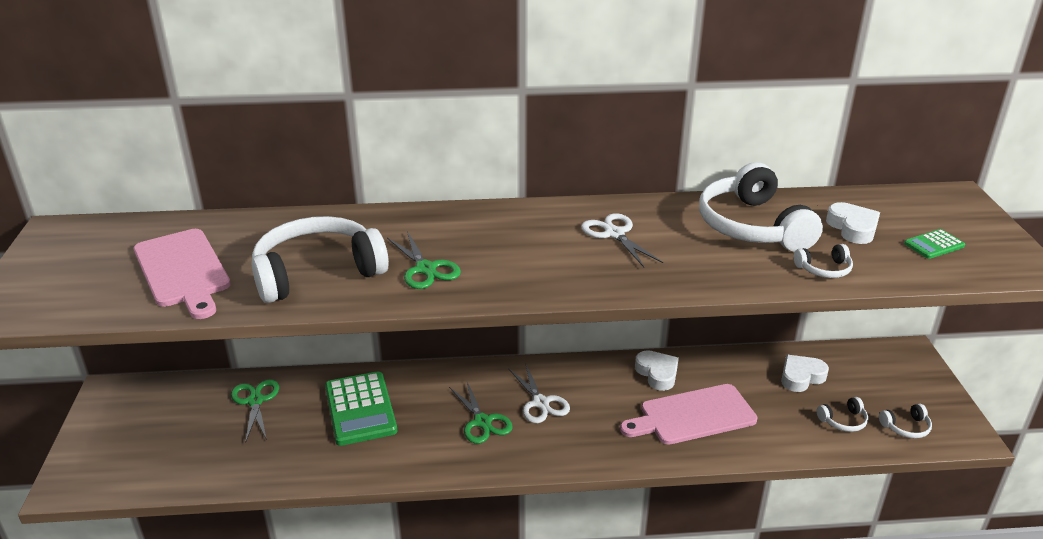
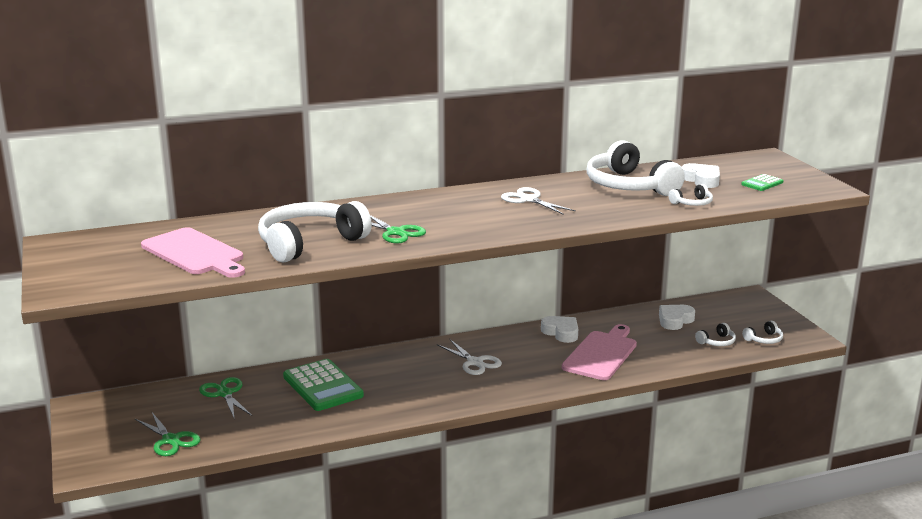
camera: 15 degrees left, 10 degrees down
(482, 422) = (433, 380): green scissors -> green scissors (171, 440)
(693, 416) = (601, 354): pink cutting board -> pink cutting board turned 150 degrees clockwise

